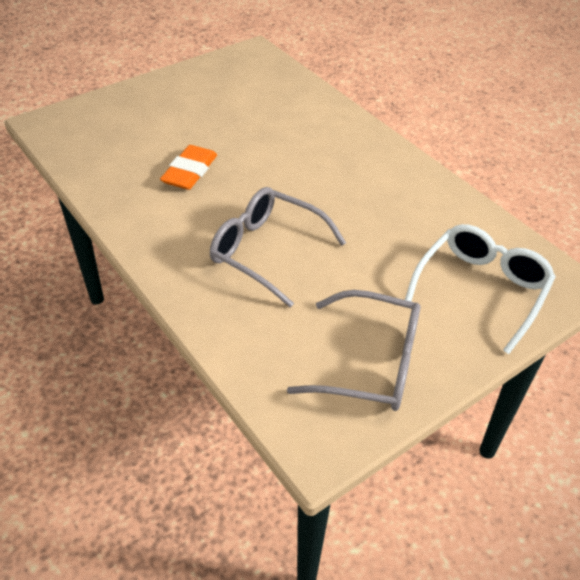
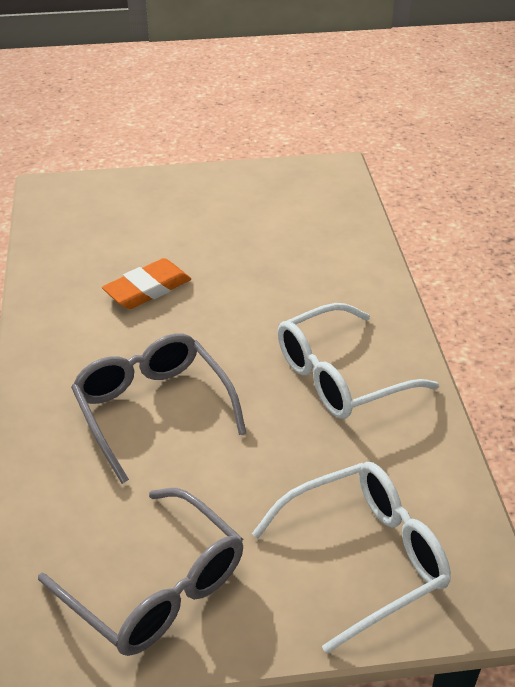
camera: 30 degrees right, 5 degrees down
(373, 186) = (340, 376): none -> white glasses

